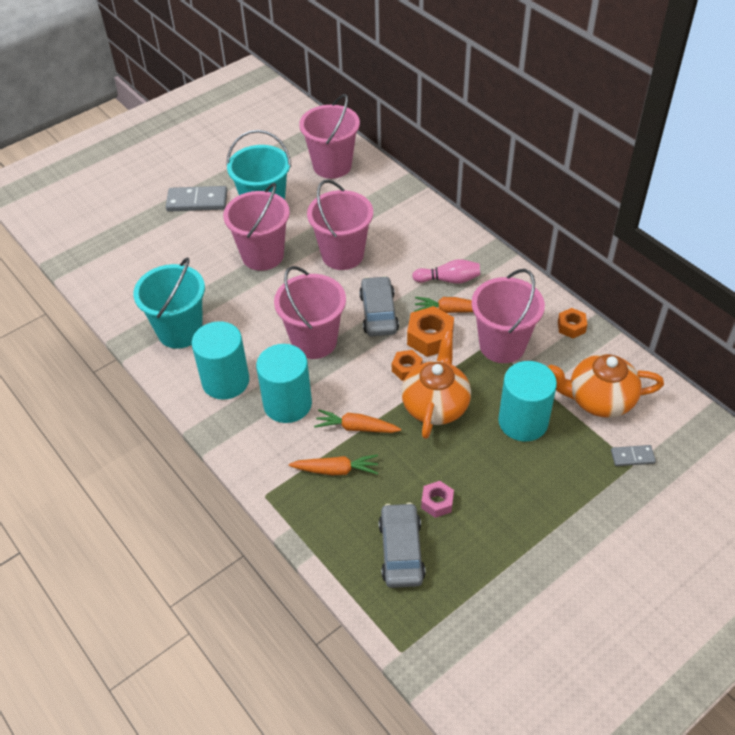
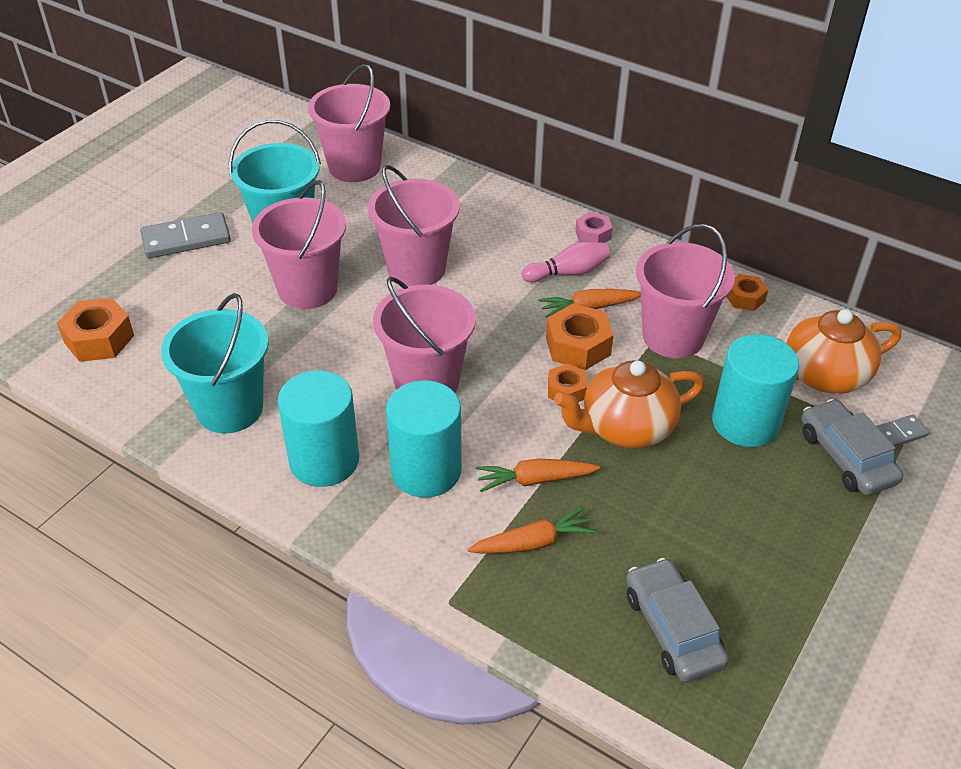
camera: 20 degrees left, 5 degrees down
(117, 264) = (99, 339): none -> orange nut
(378, 313) = (497, 330): grey car -> grey car (846, 457)
(435, 405) = (625, 427): orange teapot -> orange teapot turned 105 degrees counterclockwise
(437, 502) = (688, 551): pink nut -> pink nut (593, 235)

